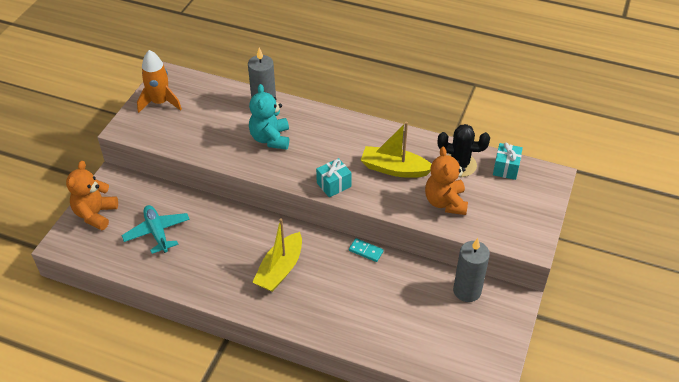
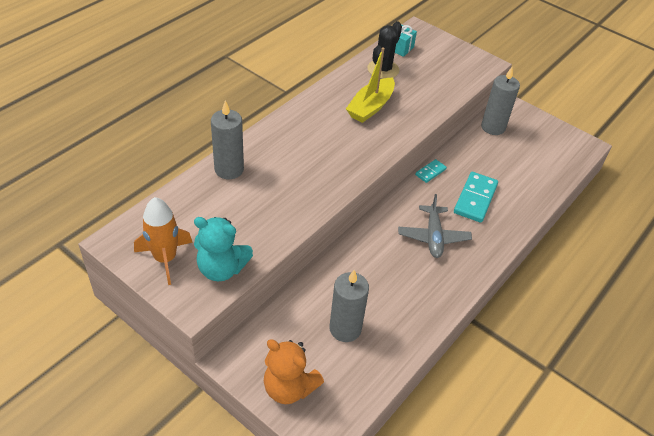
camera: 75 degrees left, 0 degrees up
(157, 232) = (345, 329): turquoise plane -> grey candle
(270, 139) = (285, 178): turquoise teddy bear -> turquoise teddy bear (221, 269)
(280, 269) = (433, 237): yellow boat -> grey plane
(334, 185) = (374, 150): turquoise gift -> none
(346, 293) = (475, 199): none -> turquoise domino
(445, 202) = (424, 91): orange teddy bear -> none

